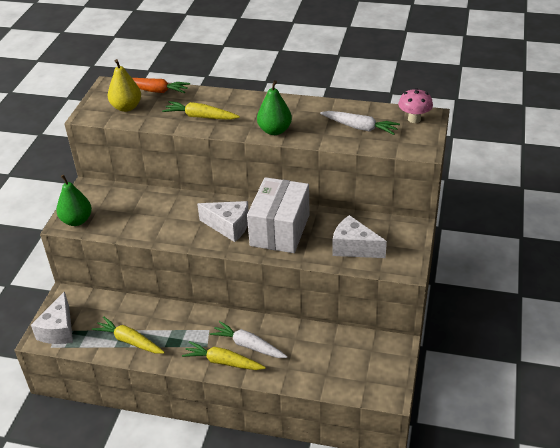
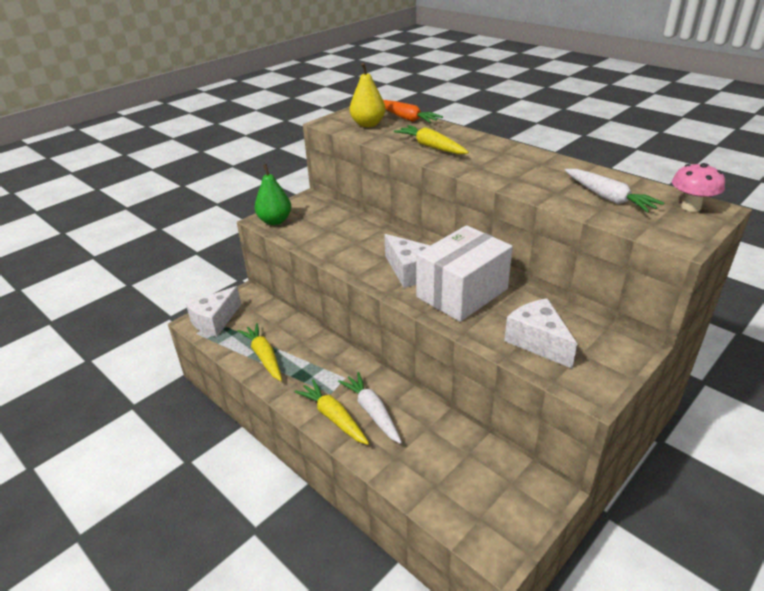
camera: 30 degrees right, 5 degrees down
(274, 130) = (500, 176): green pear -> none

